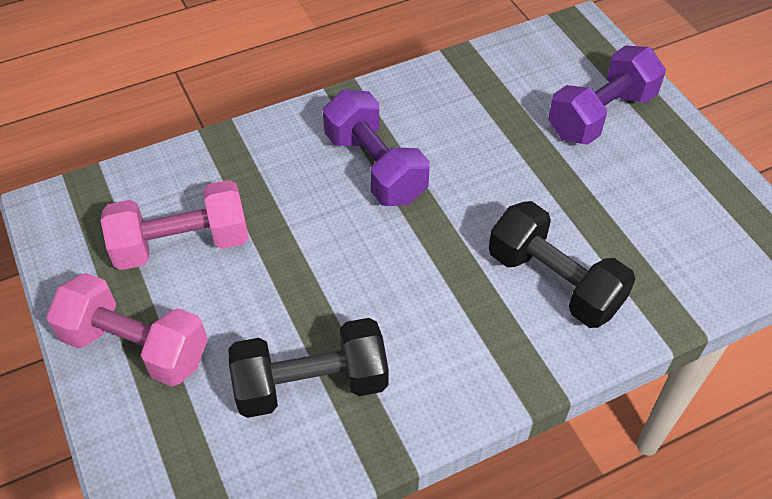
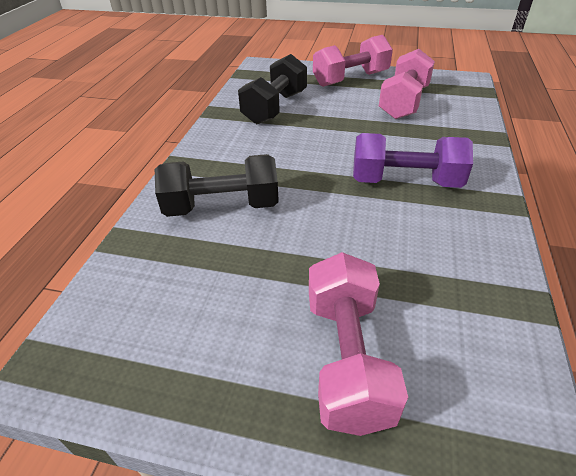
camera: 130 degrees right, 10 degrees down
(601, 115) = (347, 358): purple dumbbell -> pink dumbbell

